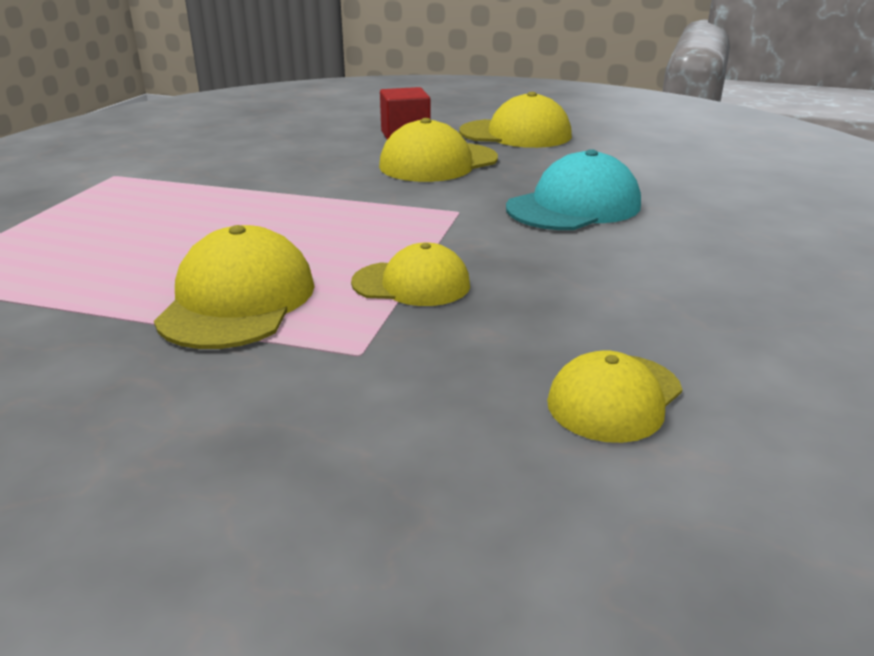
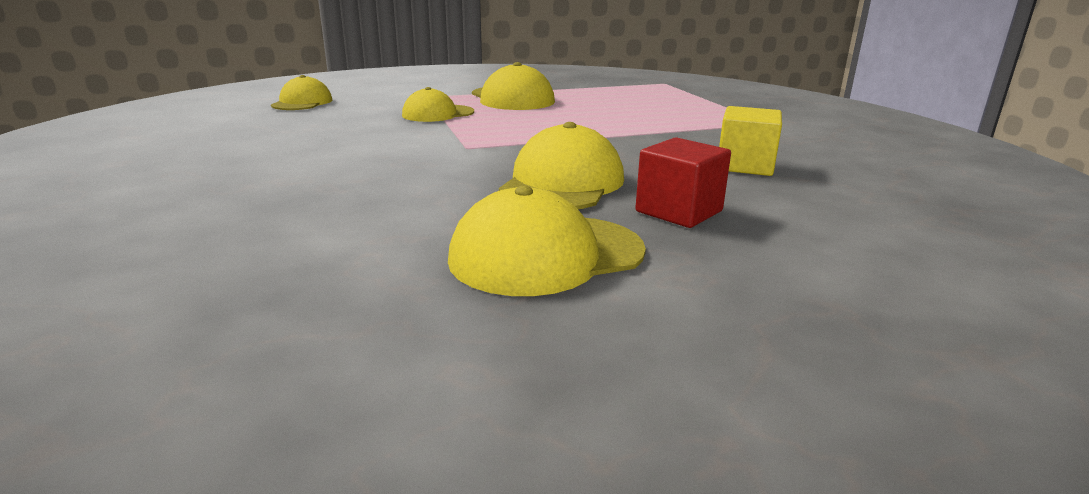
camera: 145 degrees right, 5 degrees down
(281, 148) = (745, 166): none -> yellow cube
(574, 206) = (370, 168): turquoise cap -> none

